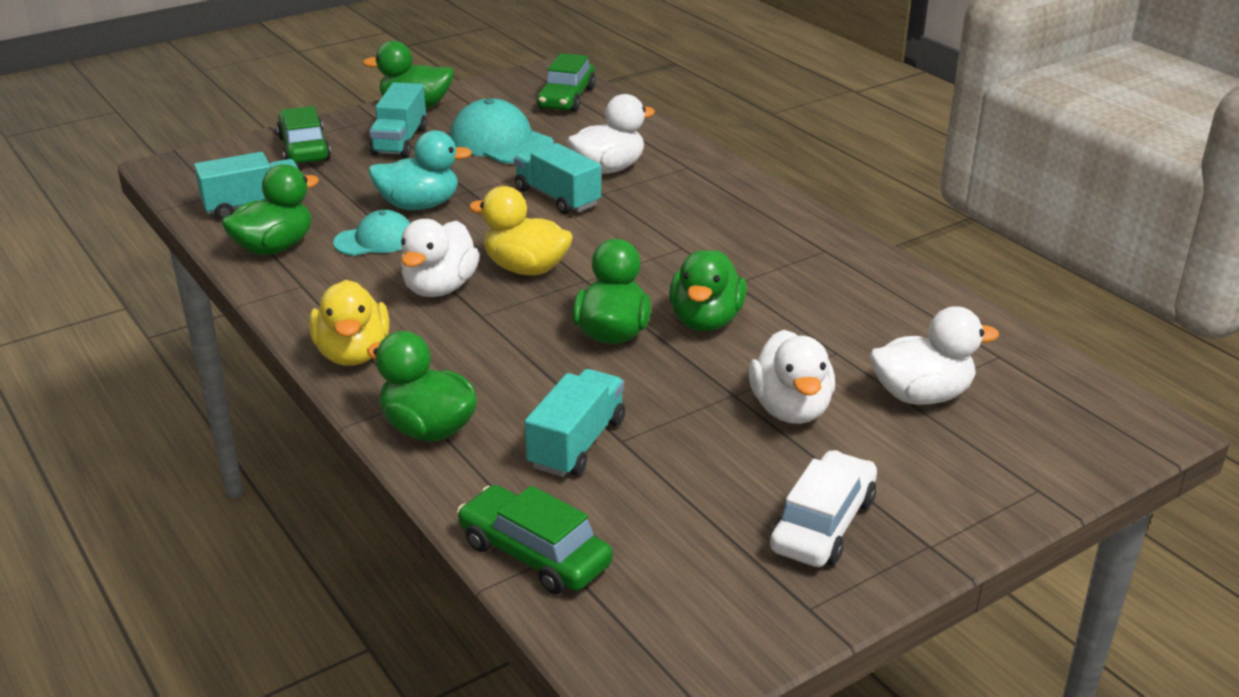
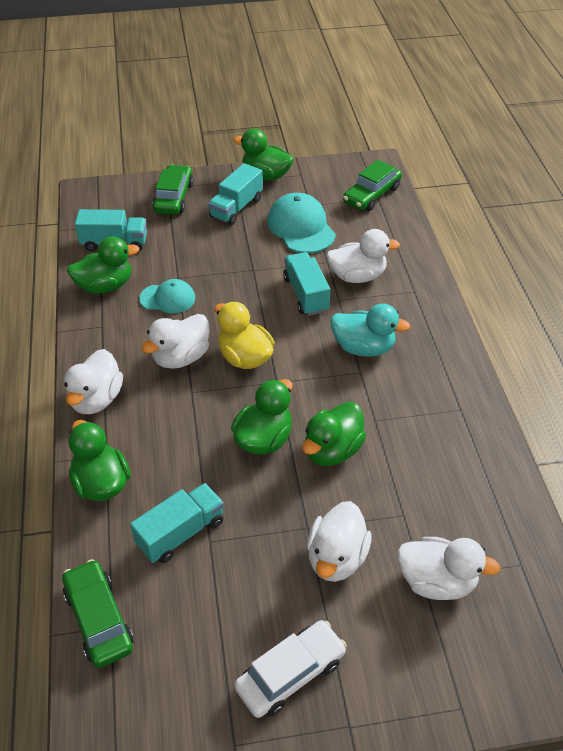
camera: 25 degrees right, 15 degrees up
(353, 354) = (96, 399): yellow duck -> white duck
(419, 205) = (213, 274): turquoise duck -> turquoise duck (363, 347)

